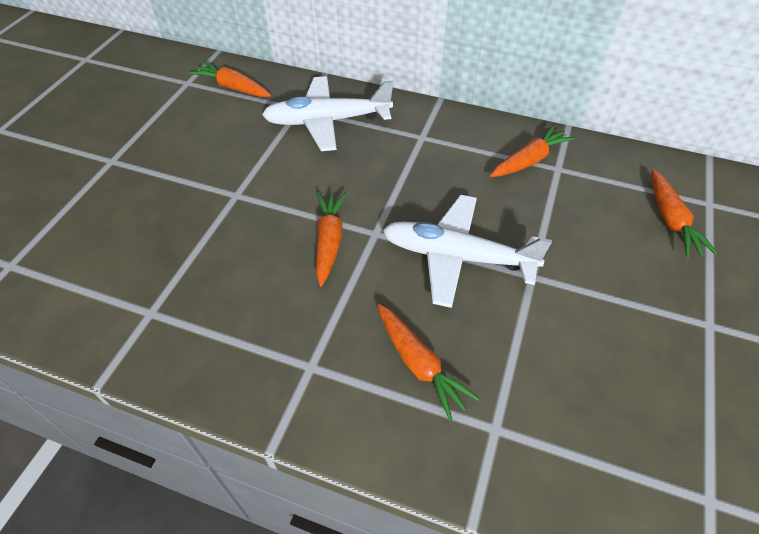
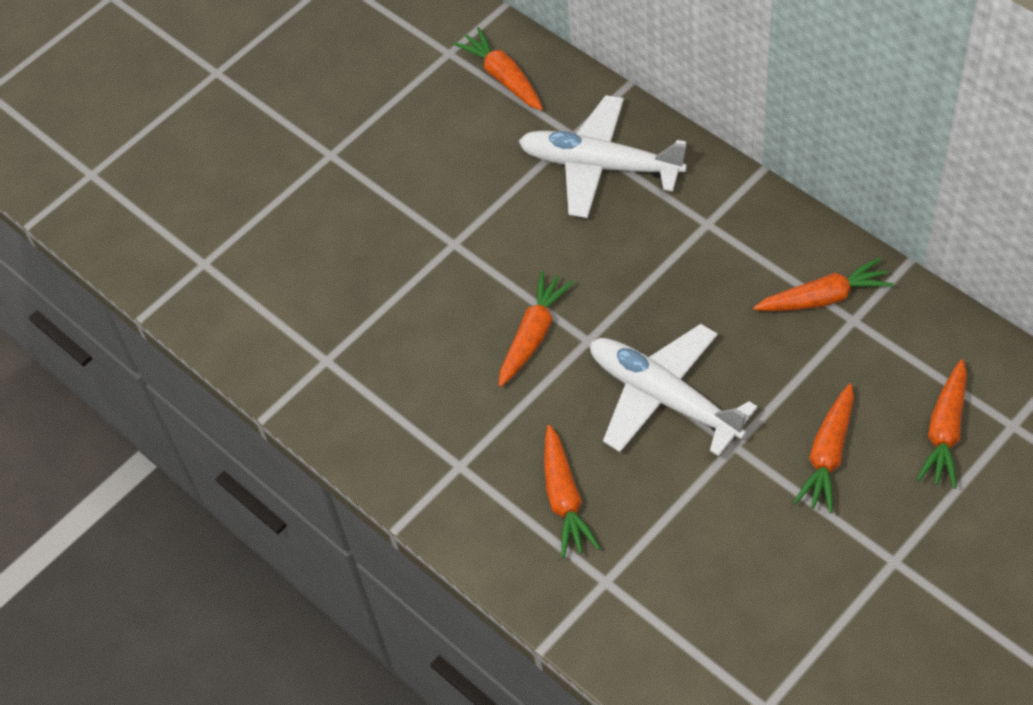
camera: 30 degrees right, 5 degrees up
(605, 261) = (828, 455): none -> orange carrot

